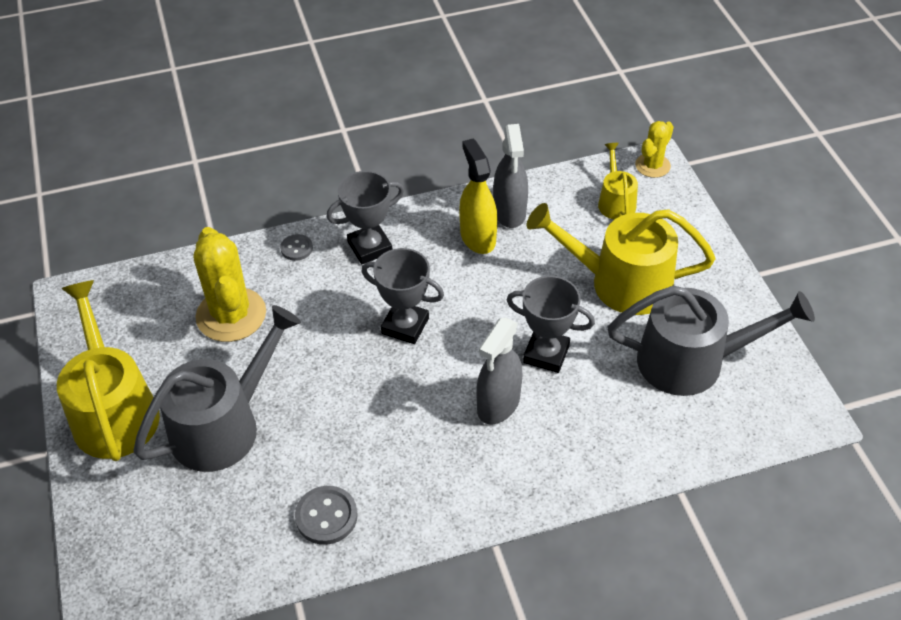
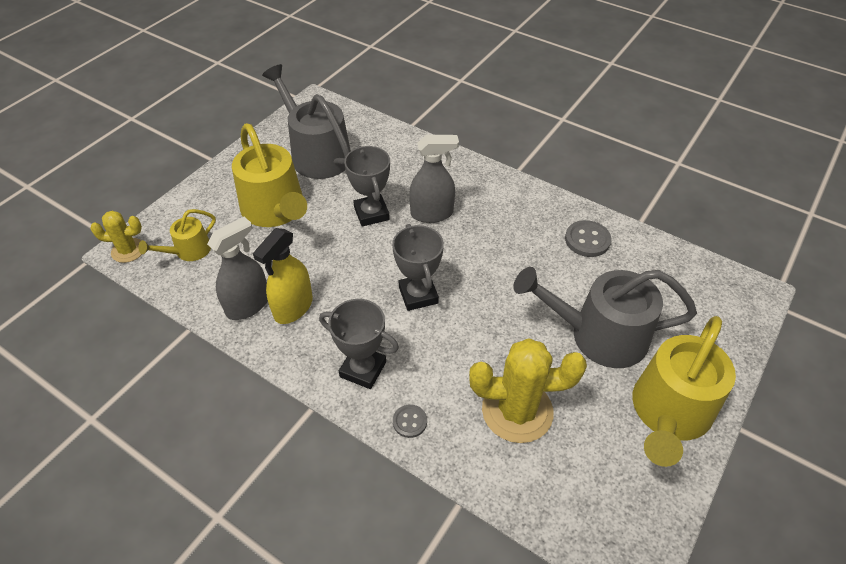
camera: 130 degrees left, 0 degrees up
(231, 315) = (517, 411): yellow cactus -> yellow cactus turned 60 degrees clockwise

